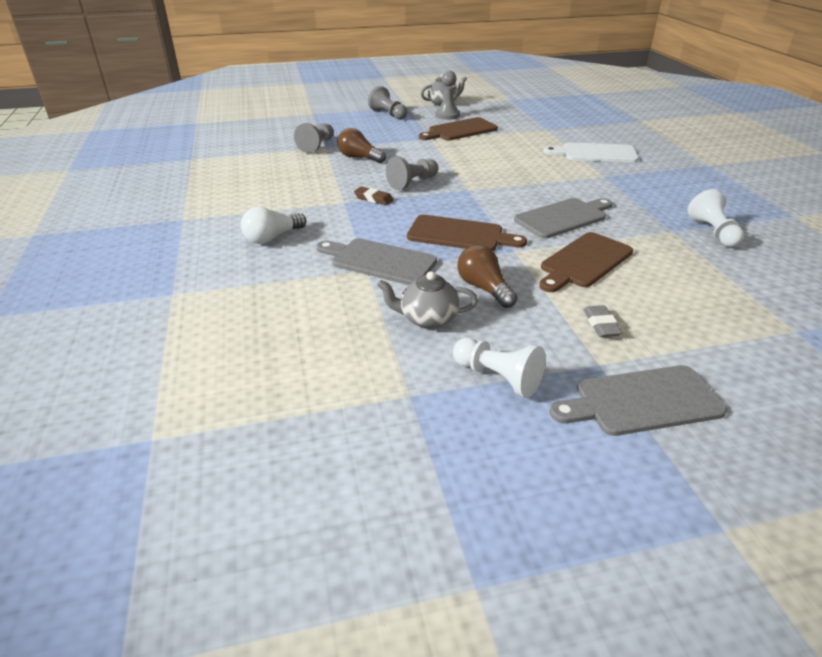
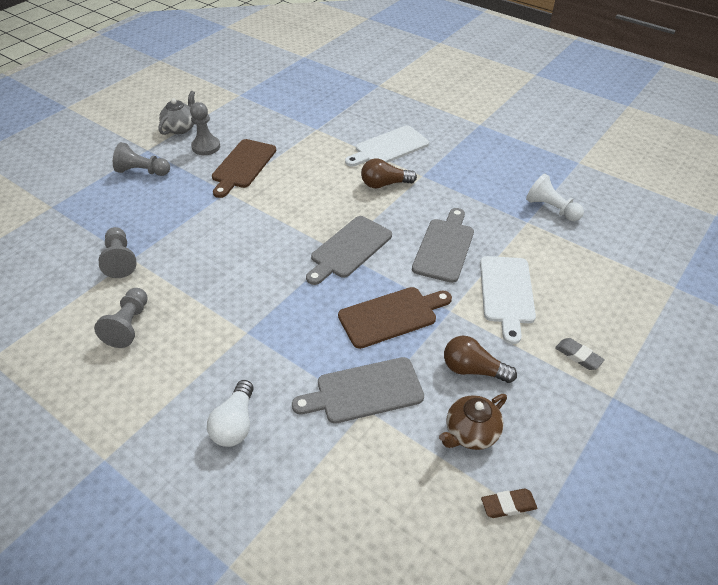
camera: 40 degrees left, 10 degrees up
(359, 158) = (188, 257): brown light bulb -> brown light bulb (384, 184)
(373, 199) = (269, 311): brown eraser -> brown eraser (508, 505)
(412, 183) = (280, 267): grey pawn -> grey pawn (129, 325)
(427, 319) = (470, 433): grey teapot -> brown teapot
(498, 377) = (573, 458): white pawn -> none
(584, 262) = (506, 293): brown cutting board -> white cutting board
(641, 401) = (663, 414): grey cutting board -> grey cutting board (349, 249)

